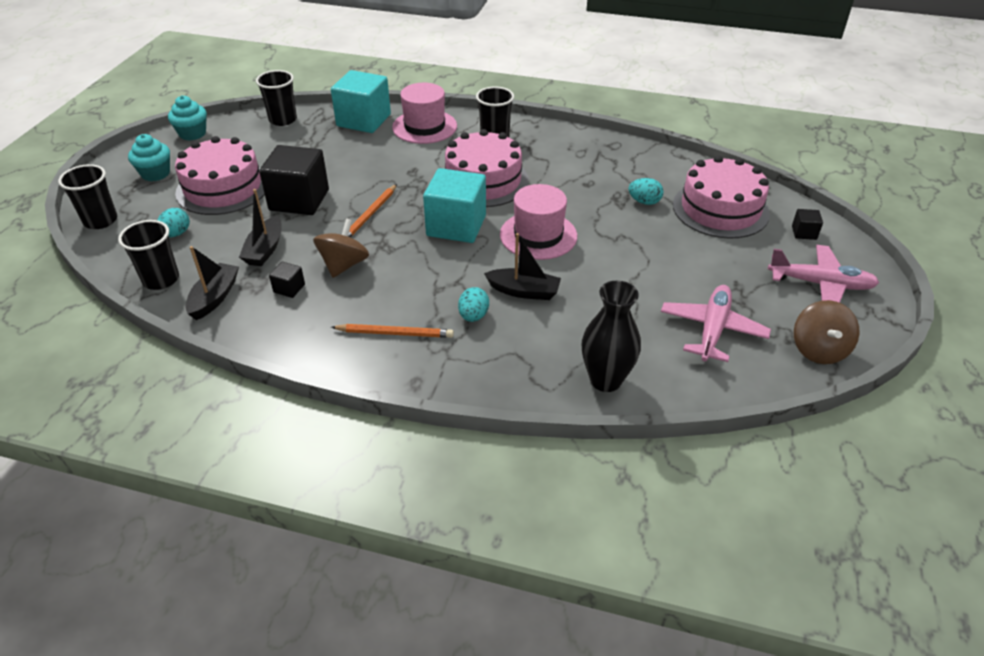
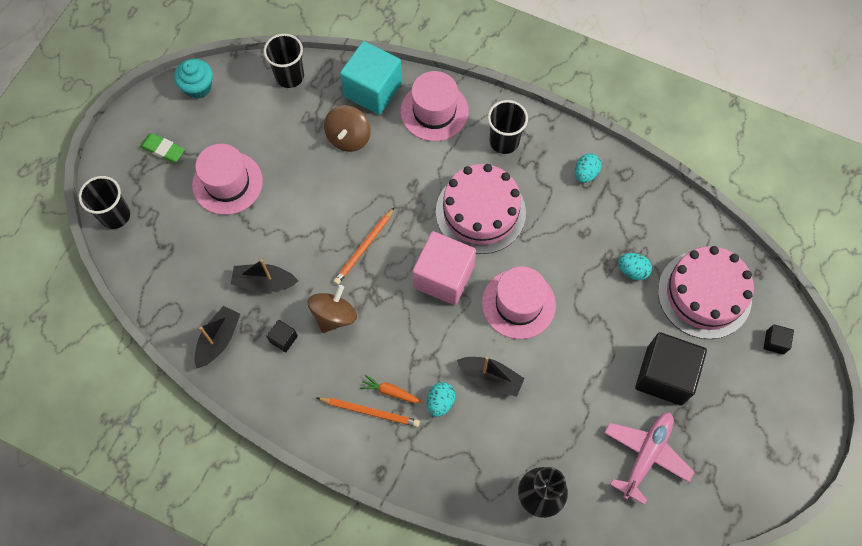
camera: 10 degrees right, 25 degrees up
(155, 173) = (163, 149): turquoise cupcake -> green eraser
(161, 279) = (172, 308): black cup -> none
(176, 234) = (184, 246): turquoise egg -> turquoise egg (585, 174)
(223, 188) = (227, 183): pink cake -> pink hat
(265, 249) = (264, 282): black boat -> black boat turned 75 degrees clockwise
(299, 200) = (299, 214): black cube -> black cube (664, 375)
(416, 315) = (390, 392): none -> orange carrot
(456, 226) = (443, 277): turquoise cube -> pink cube
(818, 349) = (731, 495): brown spinning top -> brown spinning top (348, 138)
(820, 284) = (764, 415): pink plane -> none

